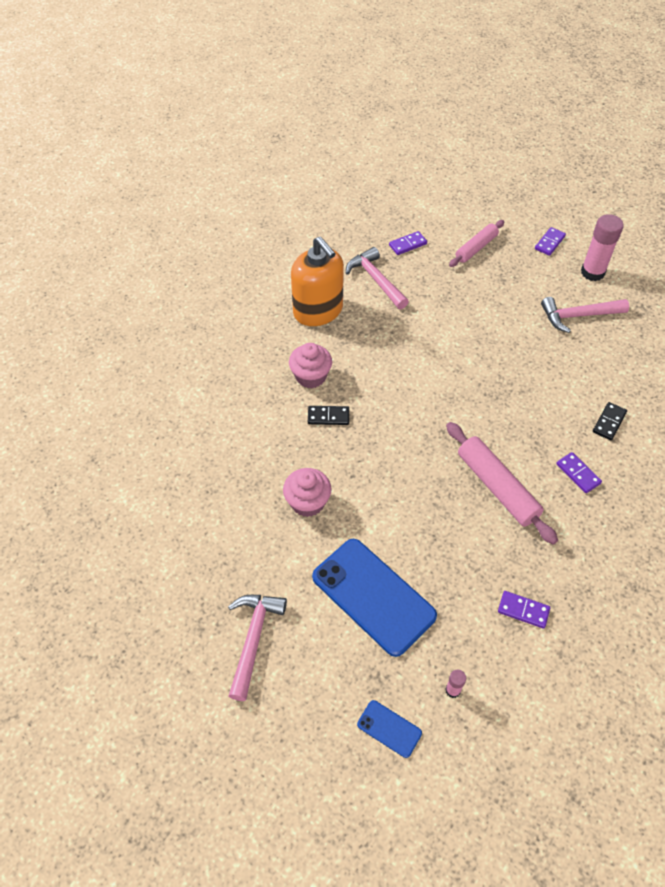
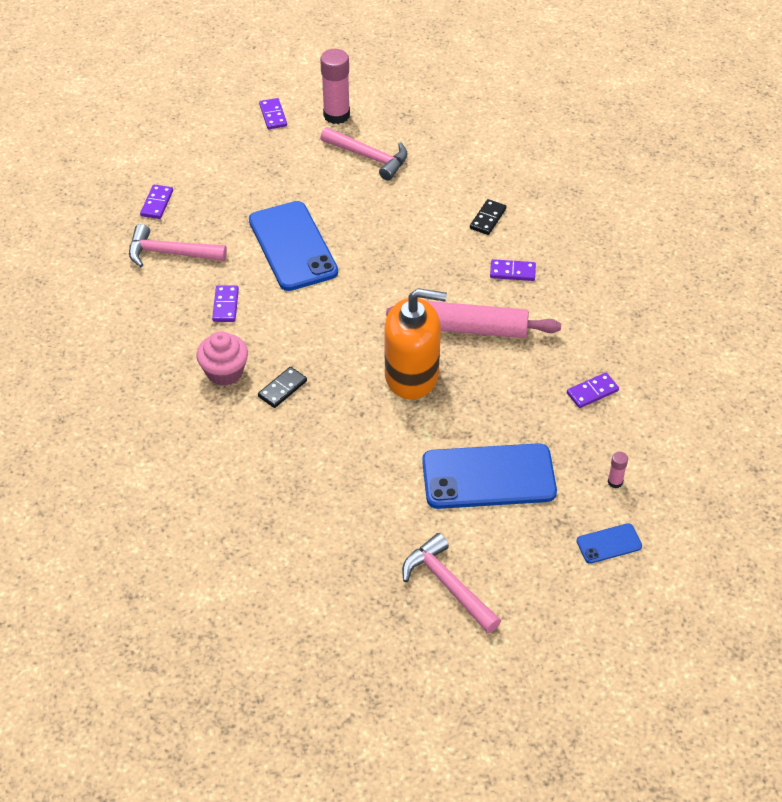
camera: 50 degrees left, 5 degrees down
(307, 502) = (355, 462): pink cupcake -> none
(318, 310) = (155, 317): orange soap dispenser -> orange soap dispenser (412, 375)
(365, 337) = (225, 305): none -> purple domino
(452, 334) = (293, 246): none -> blue phone
(476, 248) = (219, 163): pink rolling pin -> none
(578, 316) = (369, 157): pink hammer -> pink hammer turned 90 degrees counterclockwise
(609, 422) = (488, 219): black domino -> black domino turned 45 degrees clockwise

